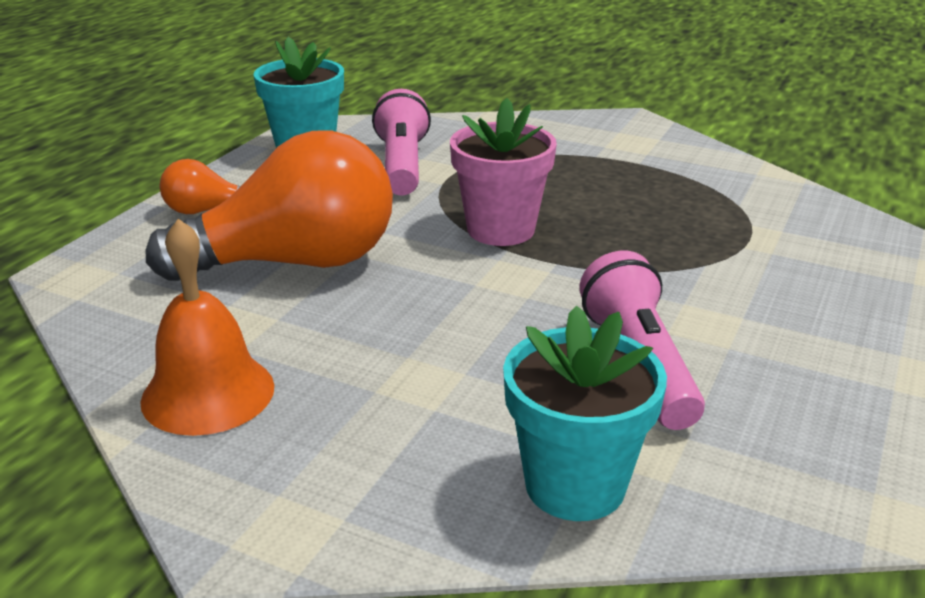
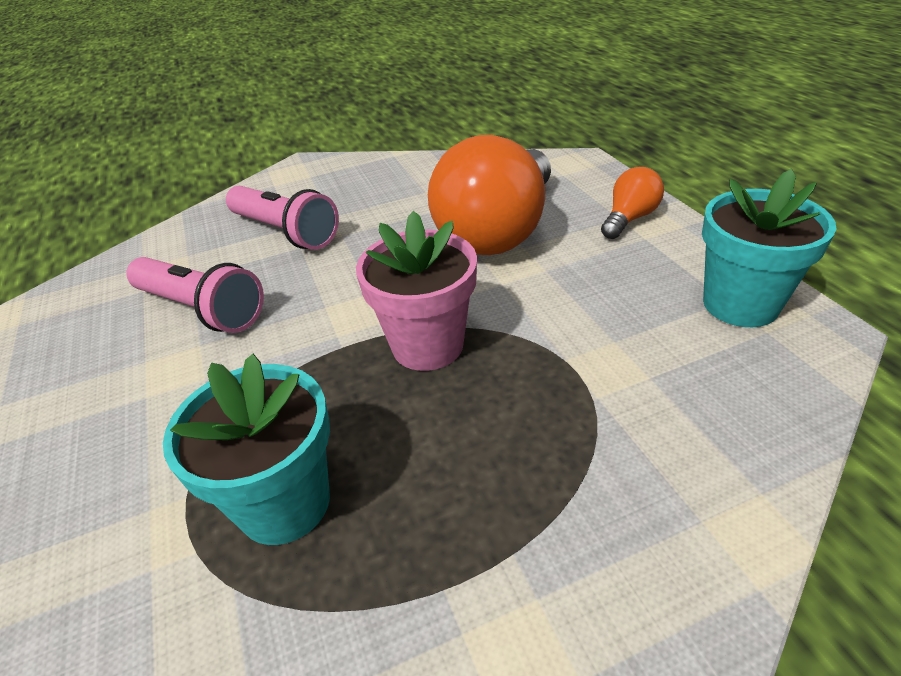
camera: 135 degrees right, 10 degrees up
(208, 393) = (399, 175): orange bell -> none
(402, 165) = (637, 351): pink flashlight -> pink flashlight (285, 232)
(575, 485) = (188, 240): turquoise flower pot -> turquoise flower pot (284, 503)

